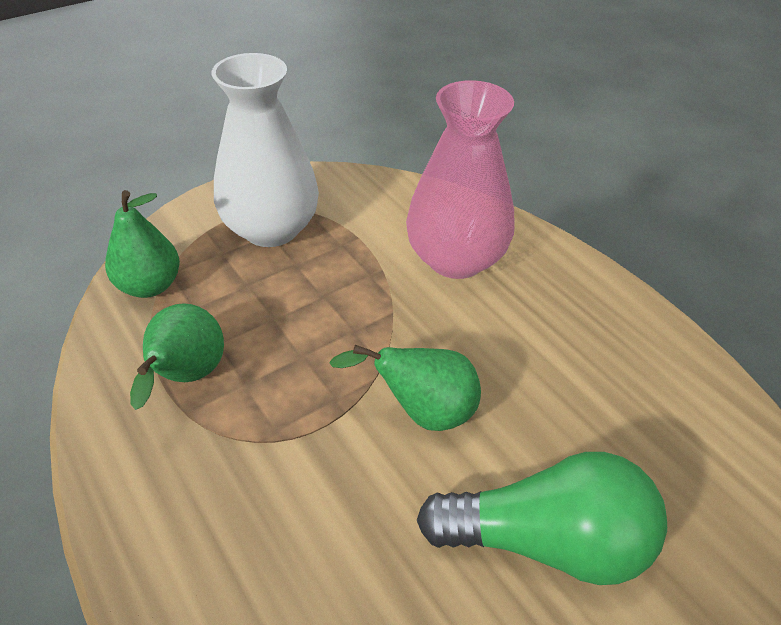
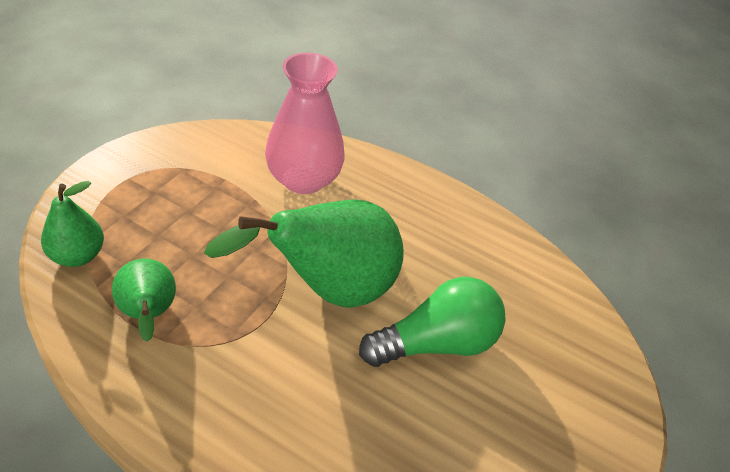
camera: 30 degrees left, 0 degrees up
(271, 229) = (153, 188): white vase -> none
(423, 412) = (329, 289): green pear -> green pear, size x1.86

